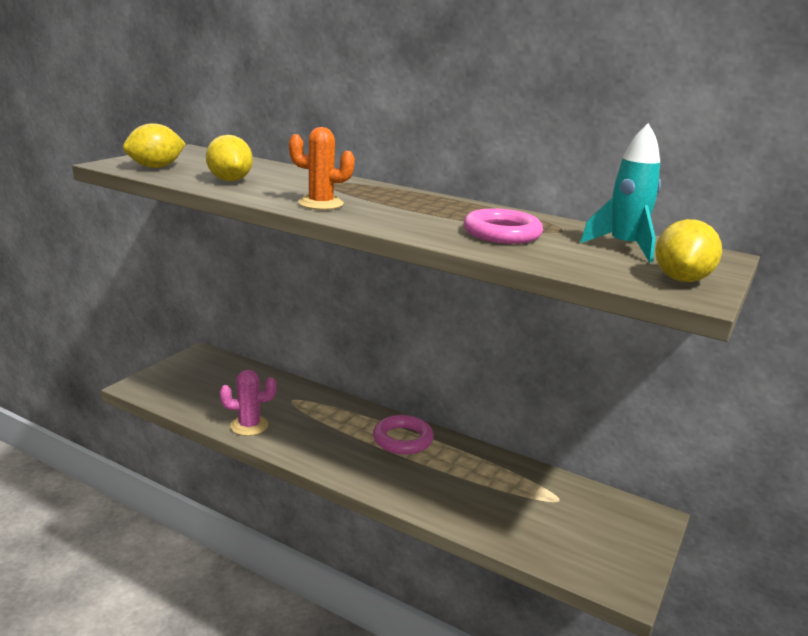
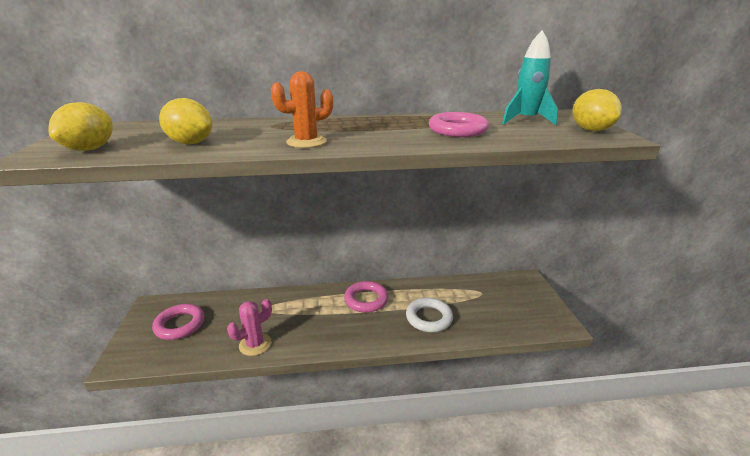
camera: 35 degrees left, 5 degrees up
(207, 380) = (180, 325): none -> pink ring
(451, 490) = (429, 318): none -> white ring

